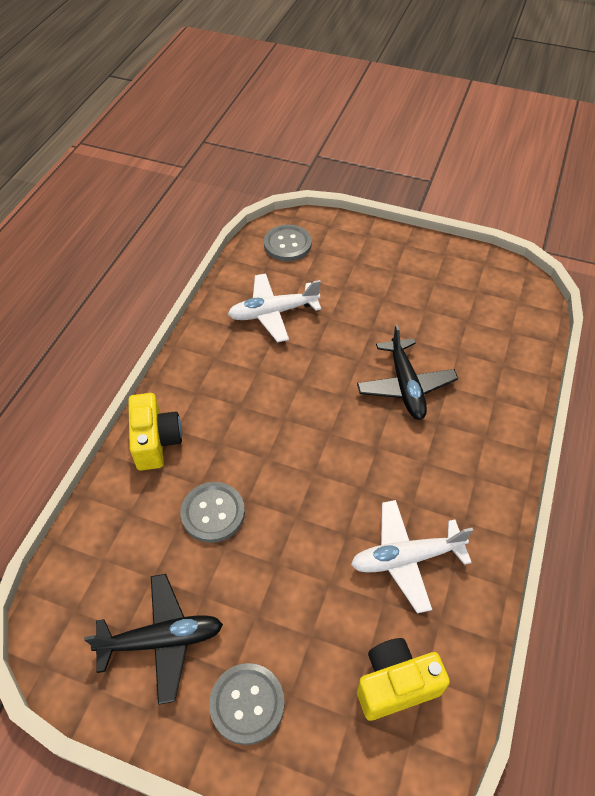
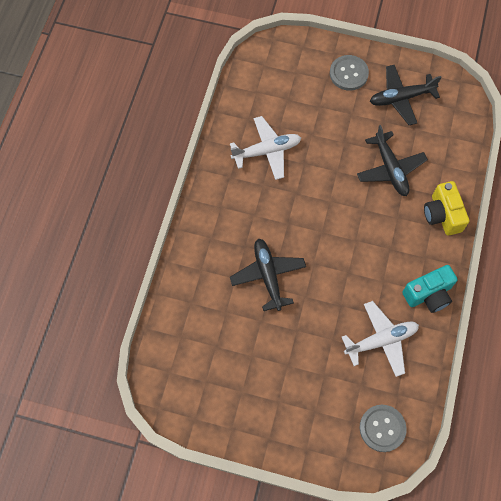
camera: 175 degrees right, 15 degrees up
(204, 352) = (428, 294): none -> turquoise camera
(213, 513) = (390, 169): grey button -> black plane
(395, 684) = (272, 87): yellow camera -> none

